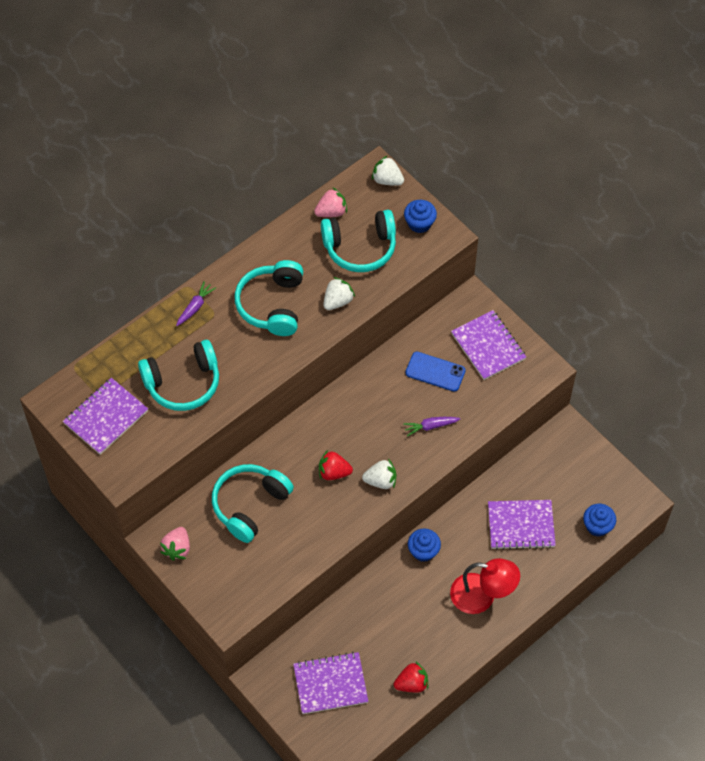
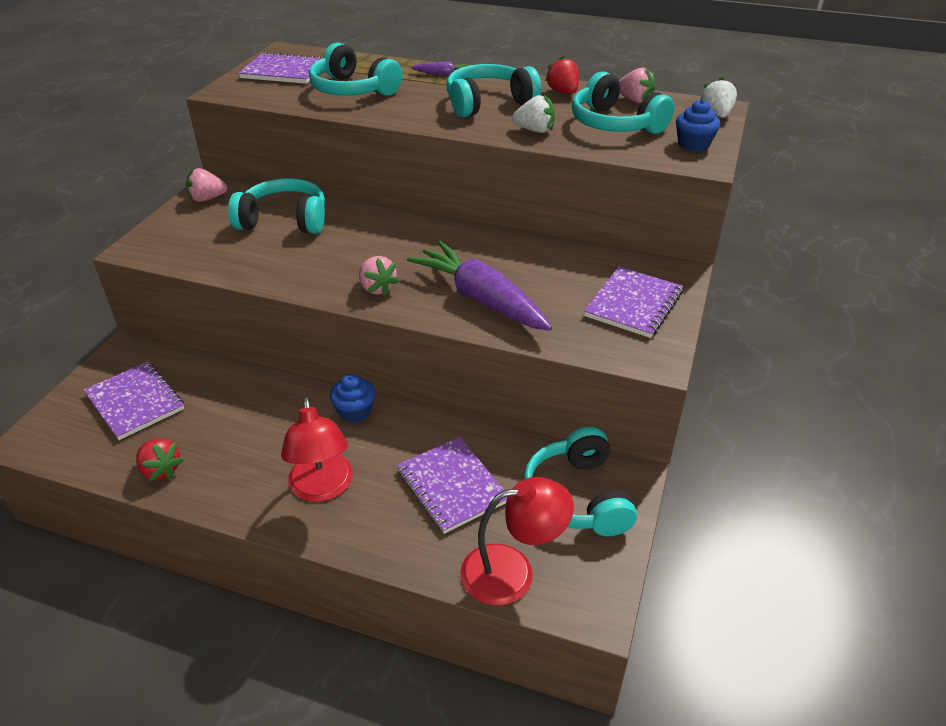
camera: 60 degrees right, 20 degrees down
(333, 472) = (363, 255): red strawberry -> red strawberry (563, 92)
(381, 481) = (377, 288): white strawberry -> pink strawberry
(430, 426) = (481, 299): purple carrot -> purple carrot, size x2.31
(435, 372) = (556, 278): blue phone -> none
(566, 465) = (577, 496): none -> turquoise headphones
(597, 526) = (512, 571): blue cupcake -> red lamp

